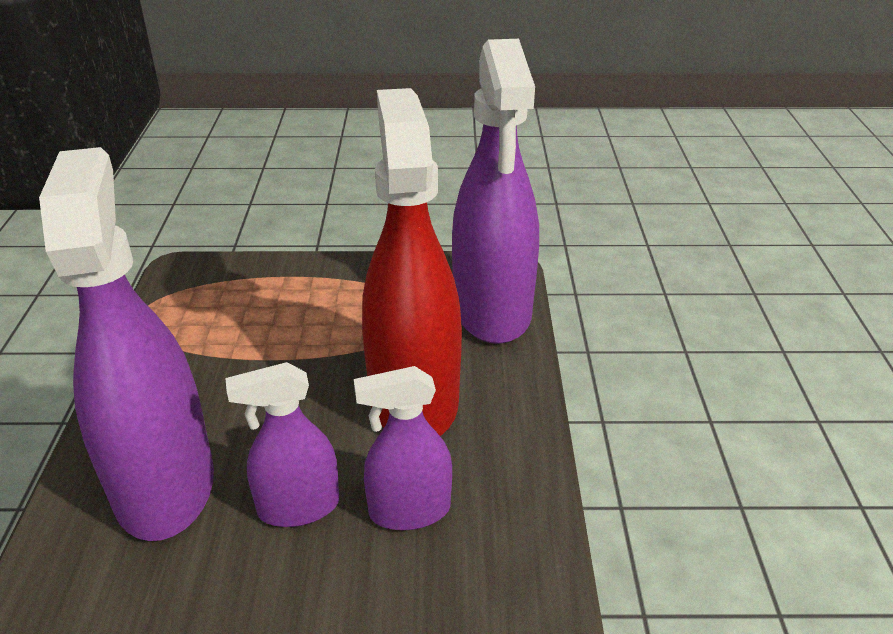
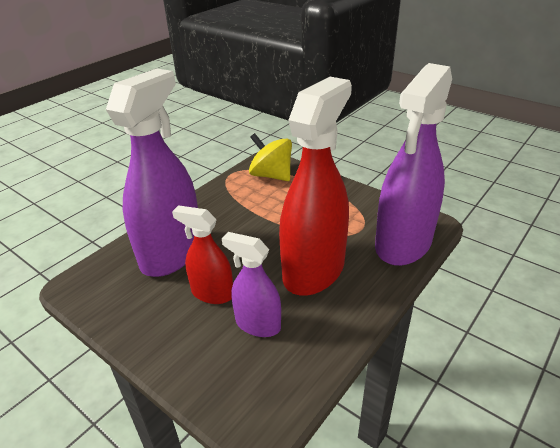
camera: 40 degrees right, 0 degrees up
(214, 291) = (271, 175): none -> yellow spinning top
(298, 507) = (212, 293): purple spray bottle -> red spray bottle

